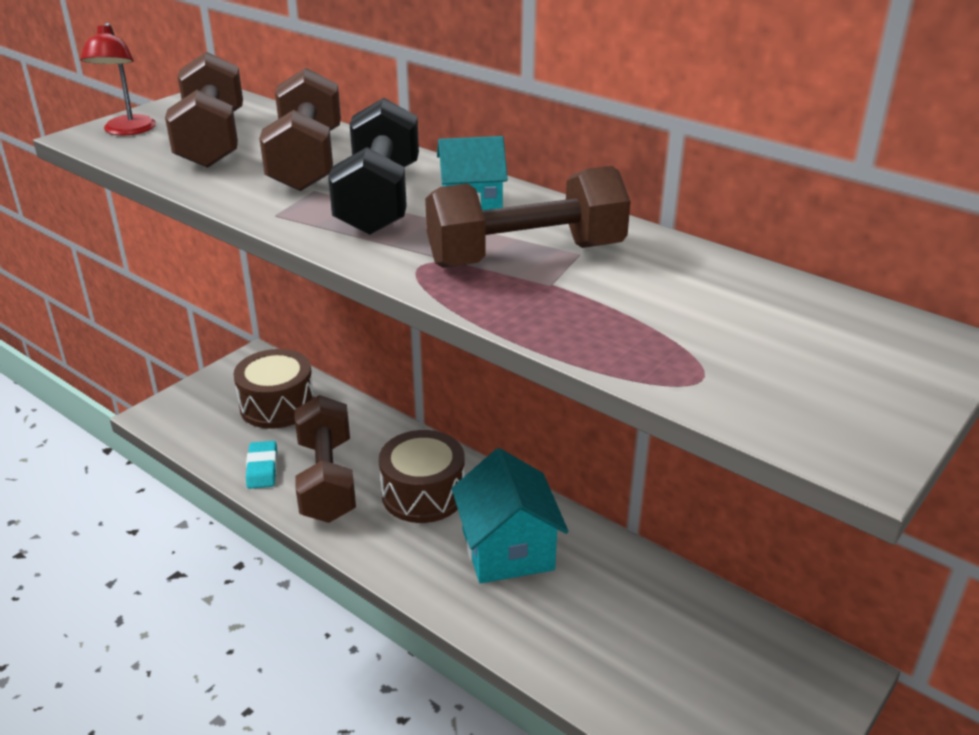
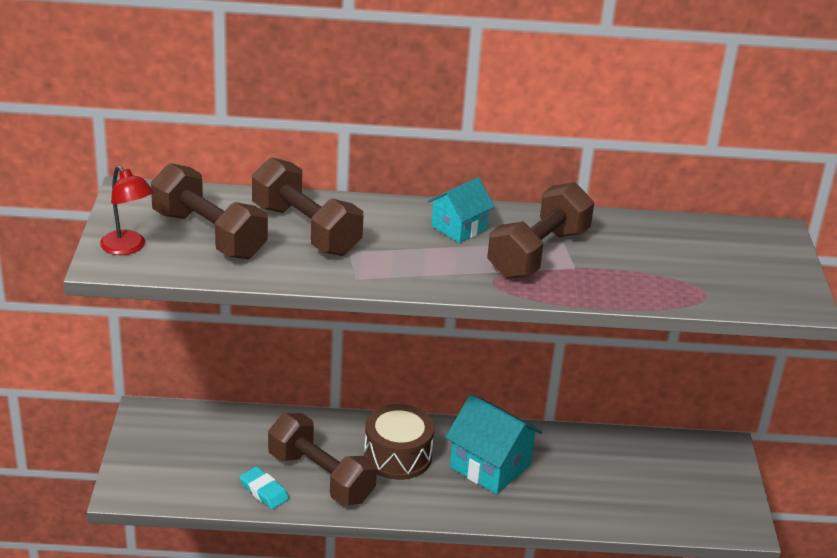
camera: 40 degrees left, 0 degrees up
(277, 405) = (213, 441): brown drum -> none
(379, 199) = (400, 244): black dumbbell -> none

